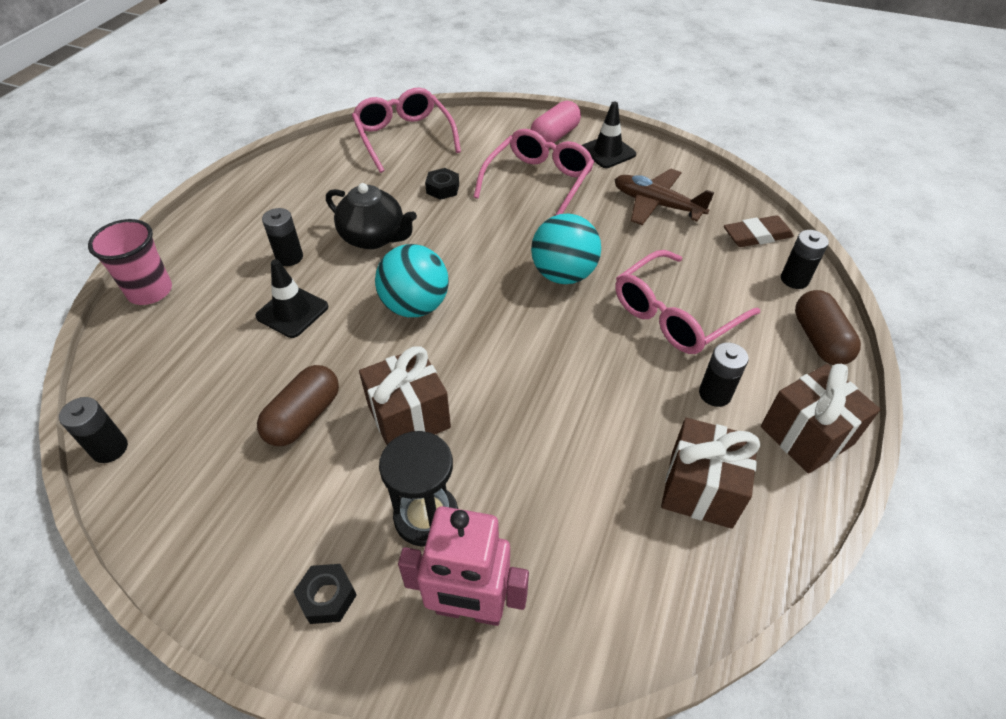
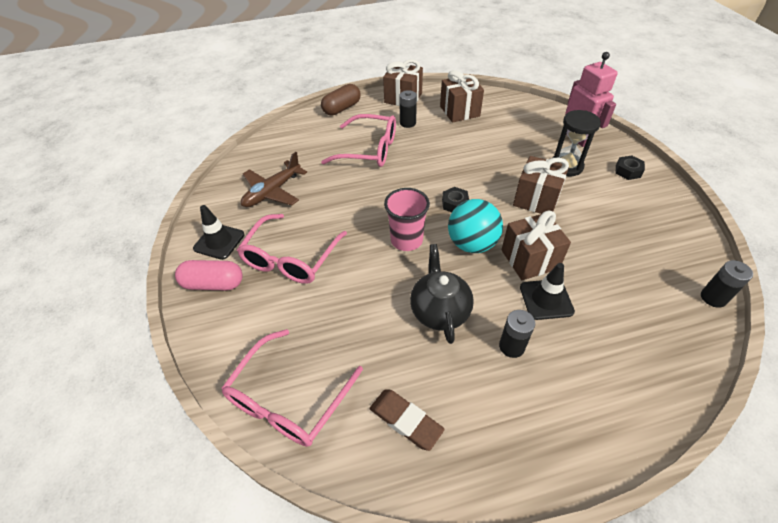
camera: 125 degrees left, 0 degrees up
(150, 291) = (642, 409): pink cup -> pink cup (406, 240)
(303, 417) = (588, 235): brown capsule -> none
(343, 336) = (529, 259): none -> brown gift
(442, 189) = (346, 310): black nut -> black nut (455, 204)
(538, 182) = (290, 258): pink glasses -> pink glasses turned 60 degrees counterclockwise
(563, 274) = (379, 199): turquoise ball -> none
(656, 205) = (272, 192): brown plane -> brown plane turned 45 degrees clockwise
(757, 236) = (273, 146): brown eraser -> brown eraser (405, 420)
(794, 279) = (303, 125): black battery -> none

